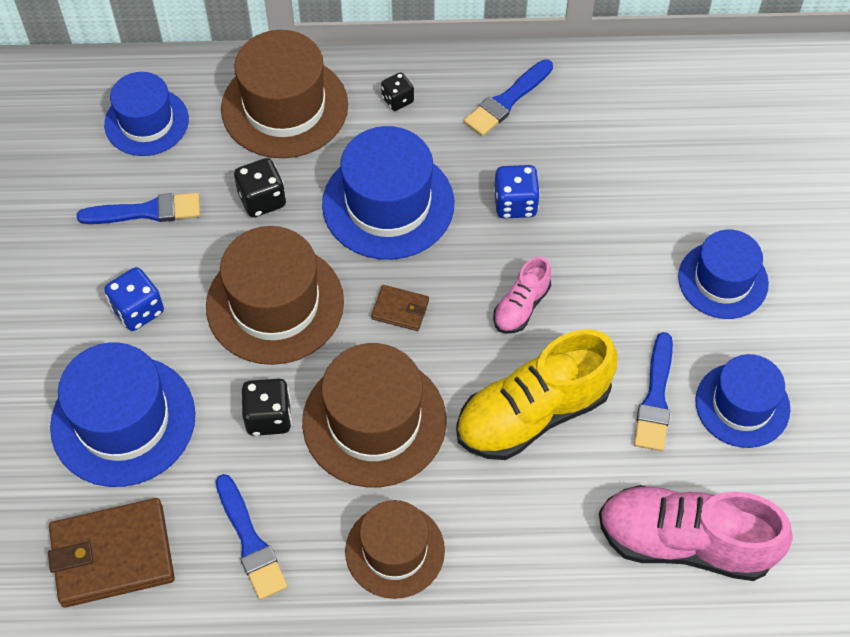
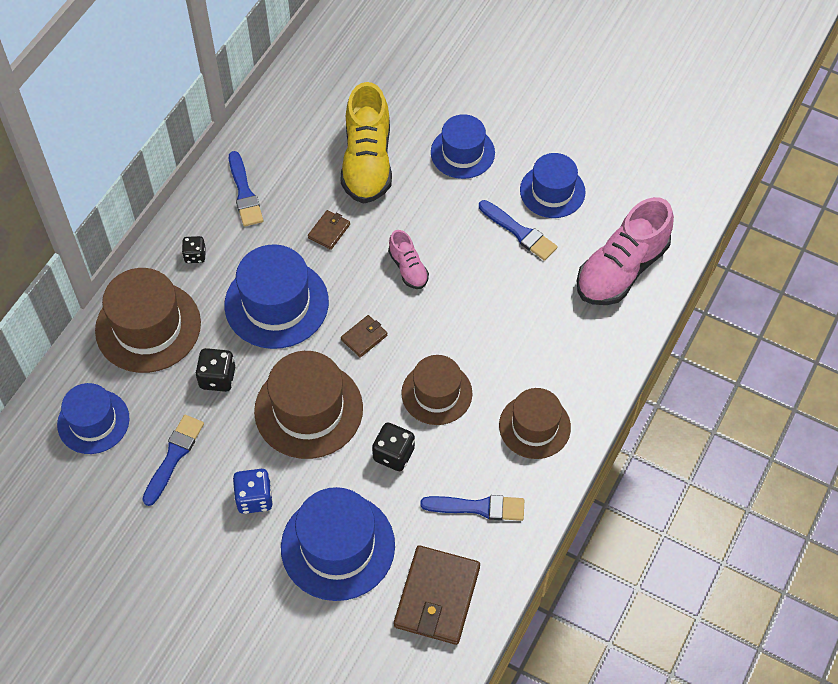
camera: 60 degrees left, 0 degrees up
(374, 421) = (436, 393): brown hat -> brown hat, size x0.66
(515, 204) = (329, 231): blue dice -> brown wallet
(533, 413) = (488, 302): yellow shoe -> yellow shoe (367, 162)

